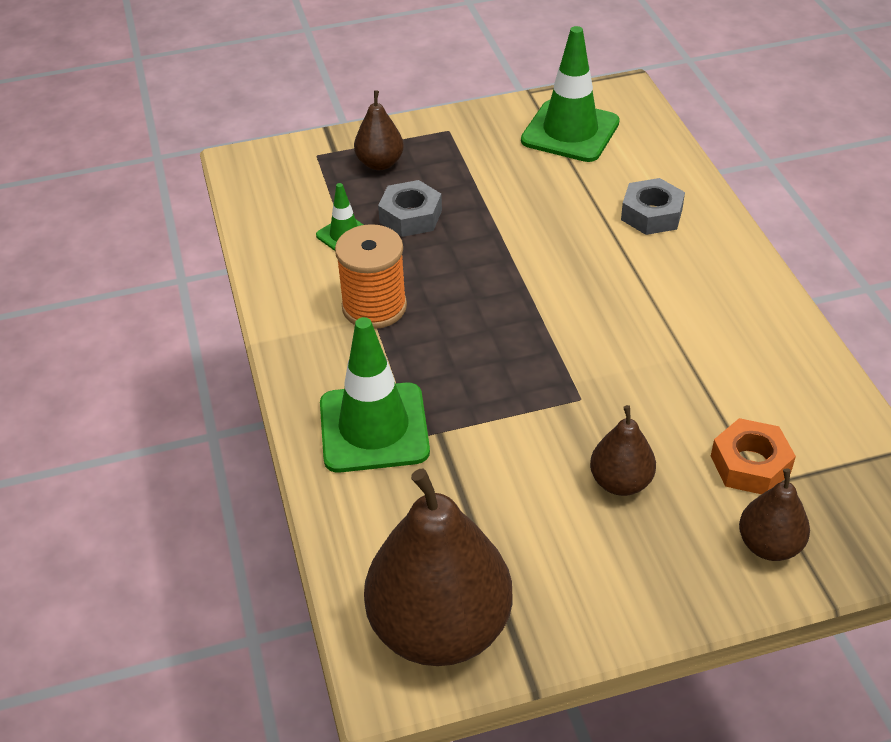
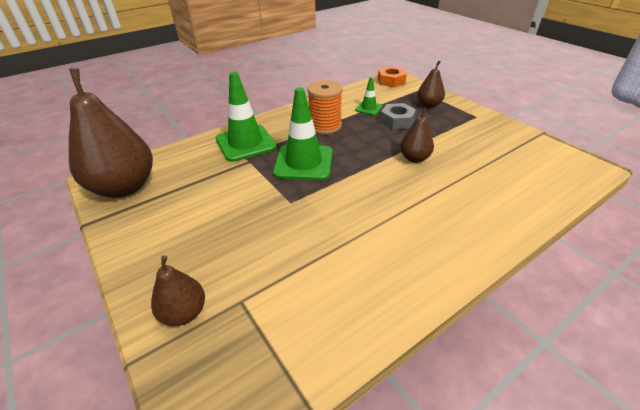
camera: 70 degrees right, 5 degrees down
(570, 131) = (523, 153): green traffic cone -> green traffic cone (303, 162)
(620, 482) = (228, 230): brown pear -> brown pear (414, 158)
(651, 214) = (477, 200): grey nut -> none
(750, 464) = (258, 290): orange nut -> orange nut (391, 81)

